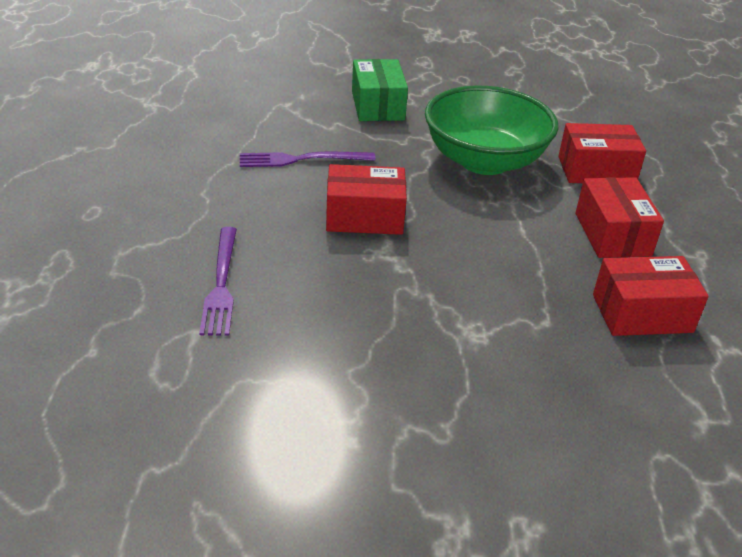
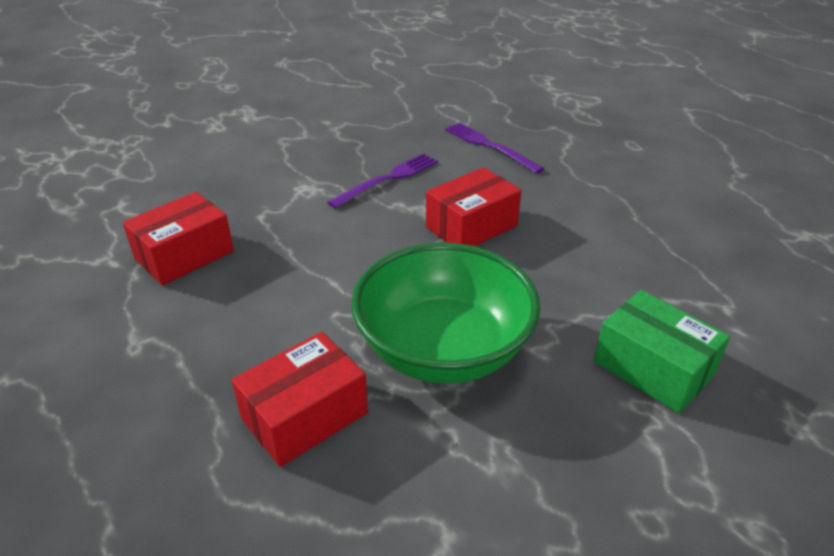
camera: 145 degrees right, 0 degrees up
(301, 160) = (596, 250): purple fork -> purple fork (388, 179)
(612, 234) = (241, 322): red box -> none

